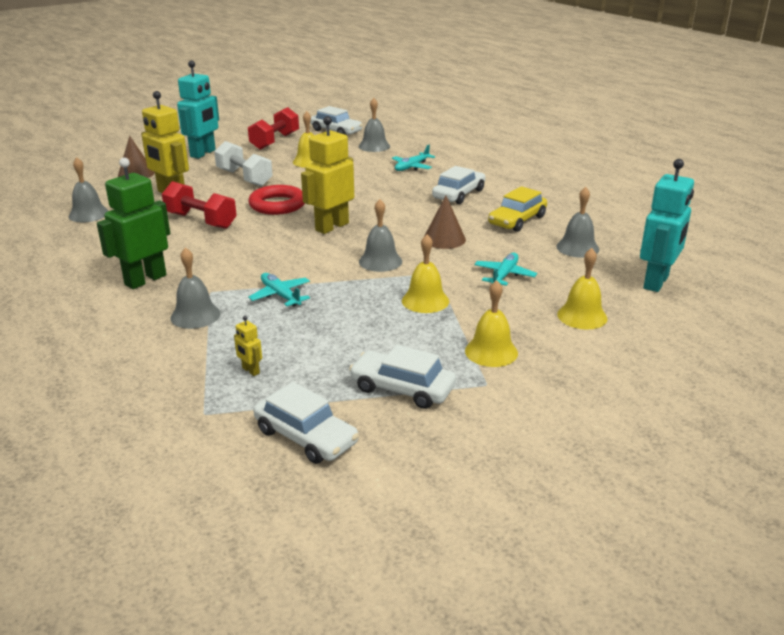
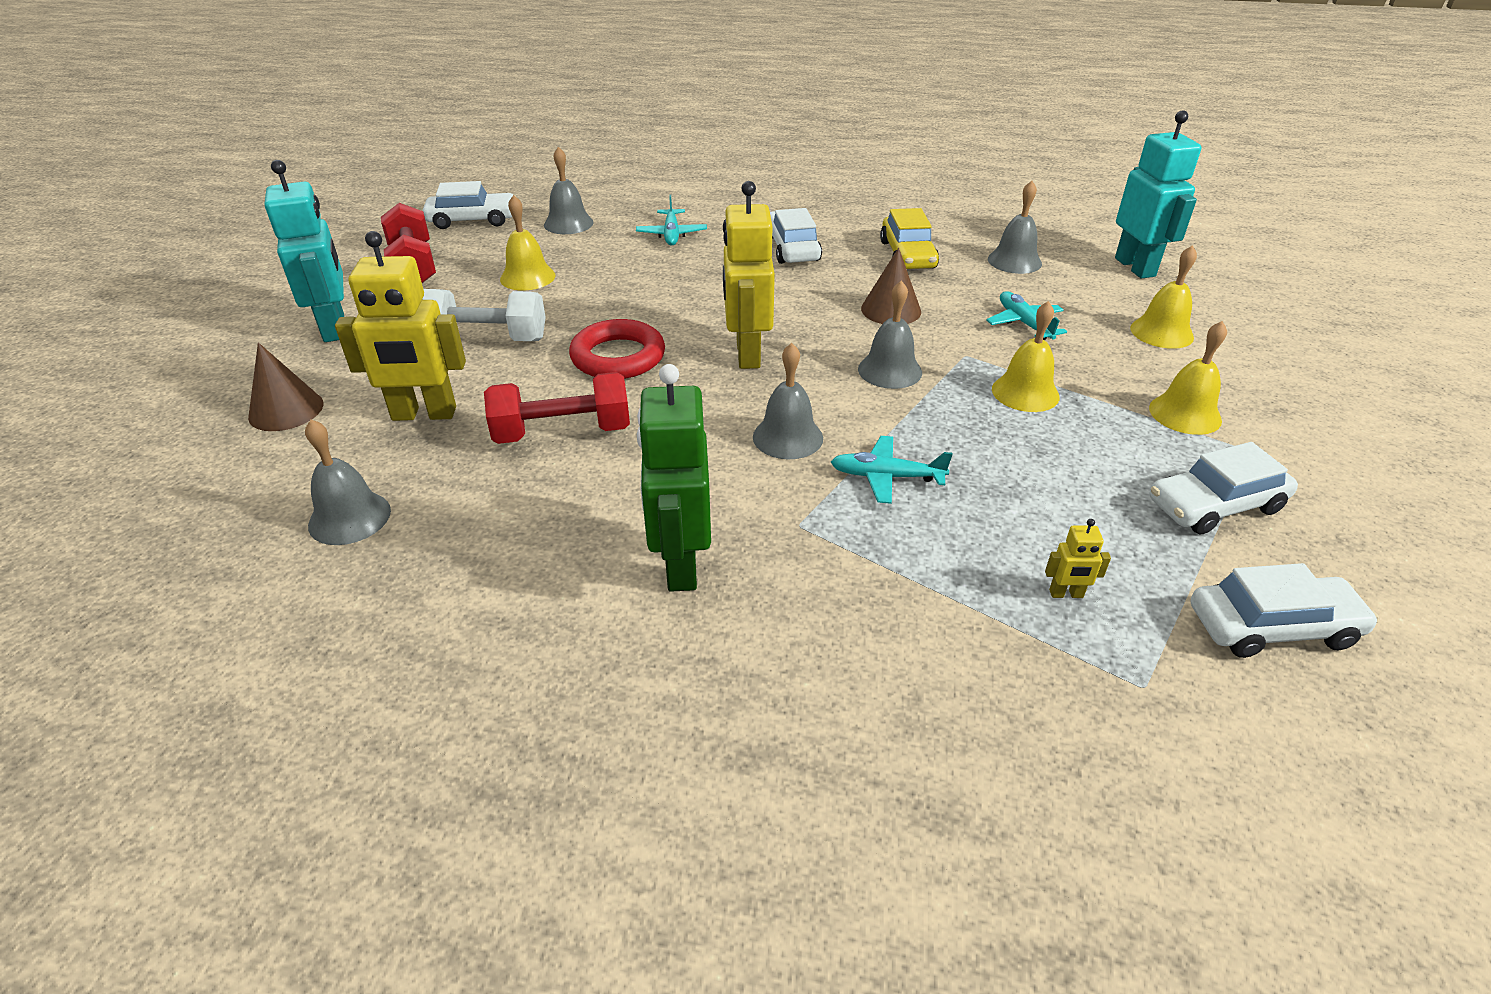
camera: 45 degrees left, 10 degrees up
(195, 315) = (855, 570): grey bell -> grey bell (787, 437)

